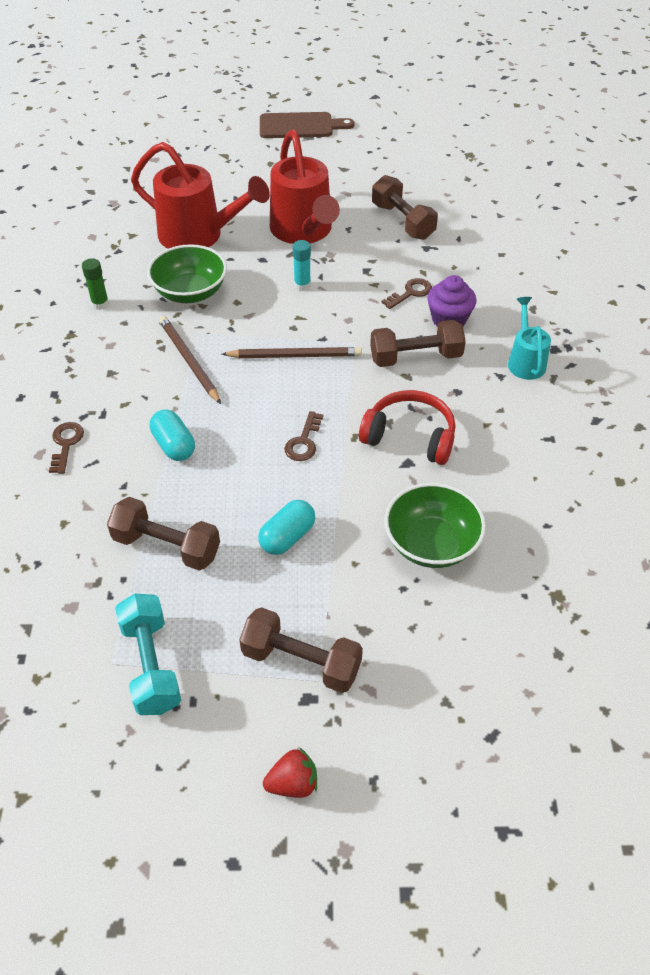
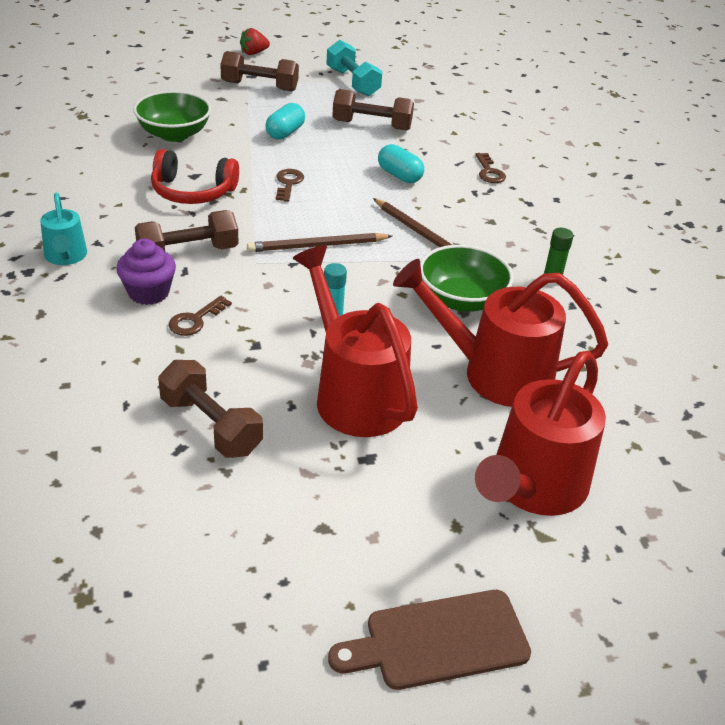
camera: 165 degrees right, 10 degrees down
(216, 174) = (532, 488): none -> red watering can

